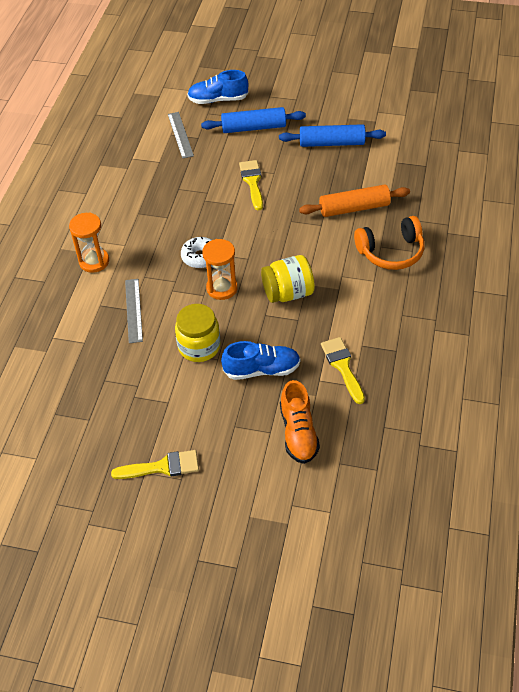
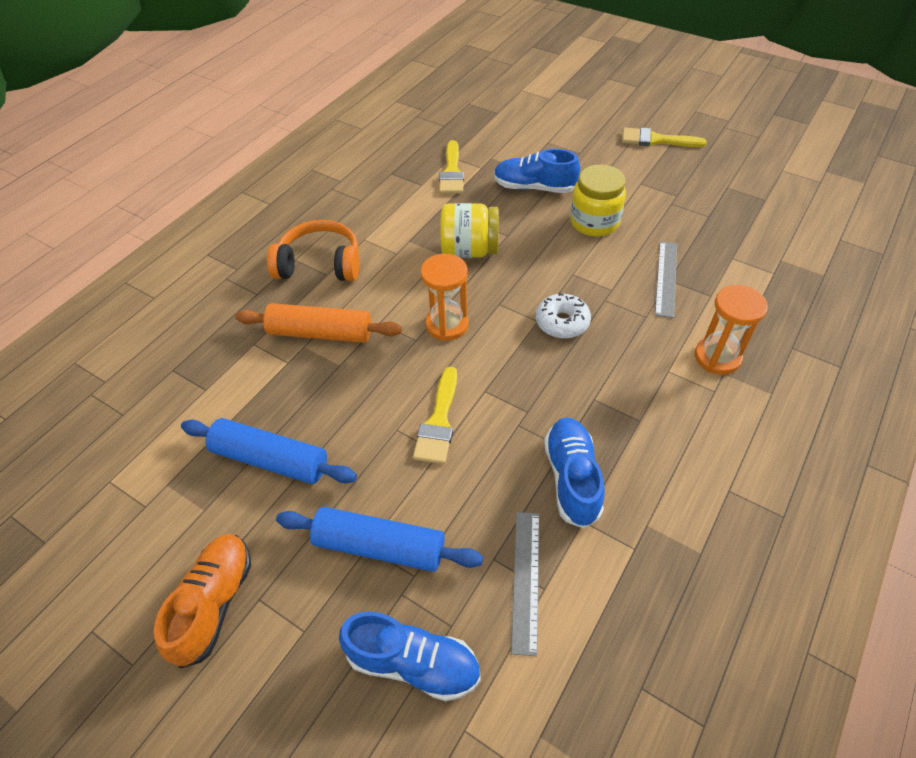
camera: 160 degrees left, 0 degrees up
(169, 176) = (572, 478): none -> blue shoe
(222, 288) = (547, 276): orange hourglass -> orange hourglass (447, 325)
(298, 432) = (522, 136): orange shoe -> orange shoe (214, 603)

